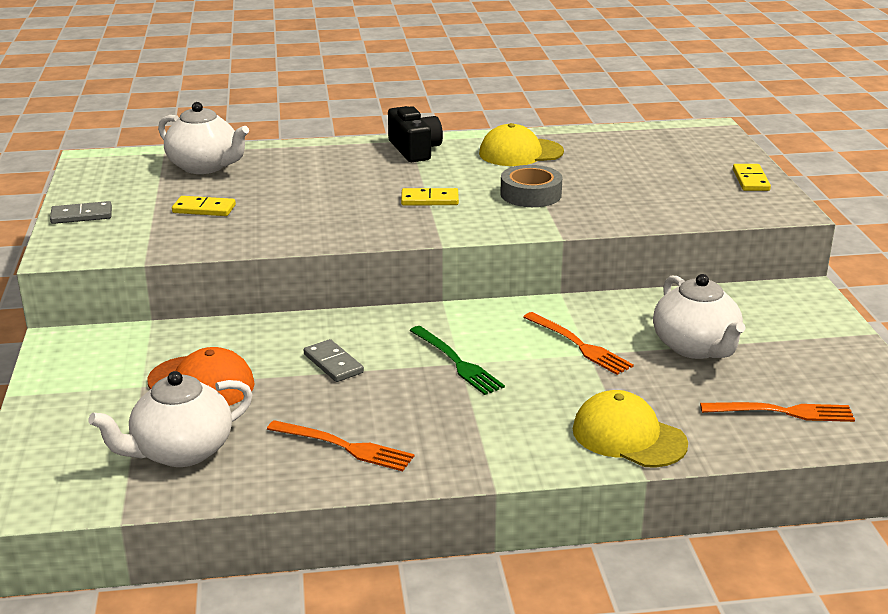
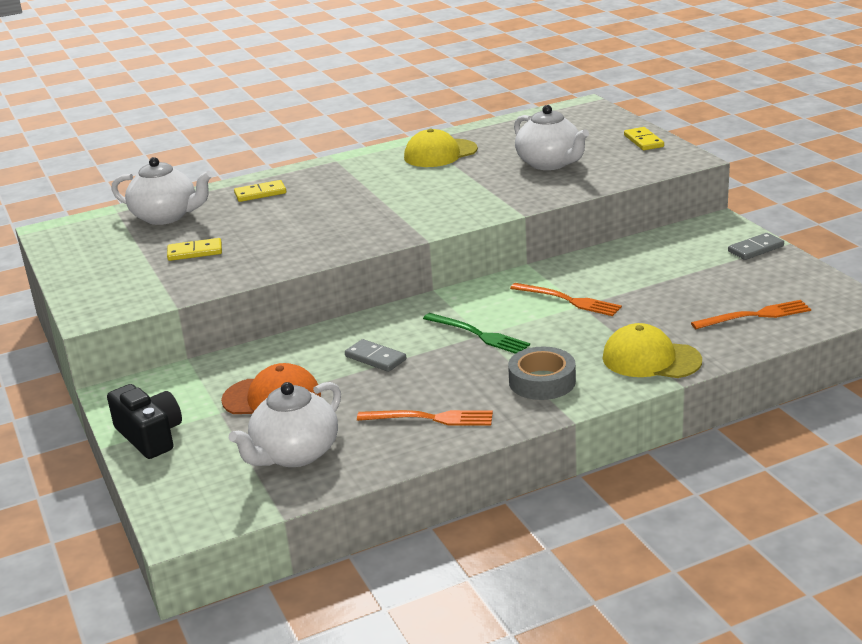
camera: 15 degrees left, 0 degrees up
(81, 216) = (84, 280): grey domino -> grey domino (755, 249)
(414, 150) = (346, 167): black camera -> black camera (150, 436)
(429, 200) = (390, 206): yellow domino -> yellow domino (260, 193)
(531, 194) = (473, 186): grey tape -> grey tape (542, 381)
(696, 347) = (661, 282): white teapot -> white teapot (550, 163)

